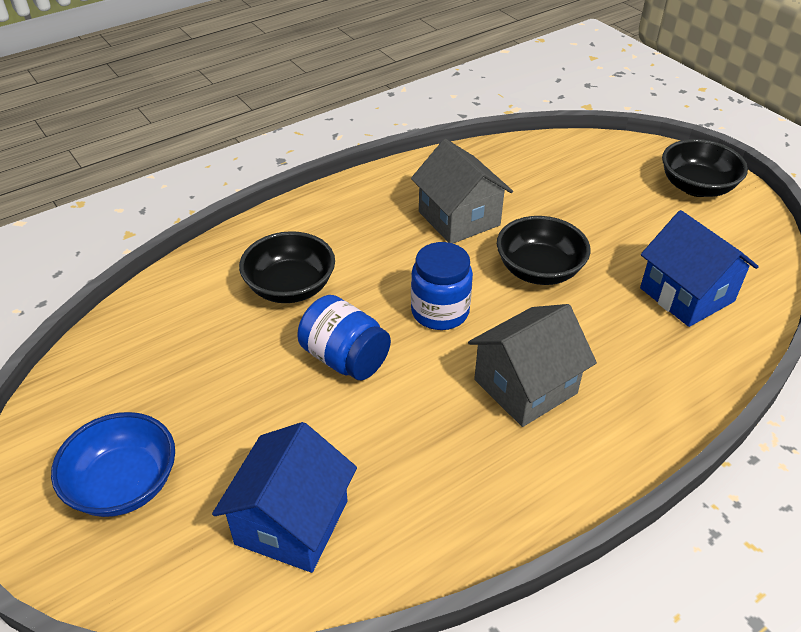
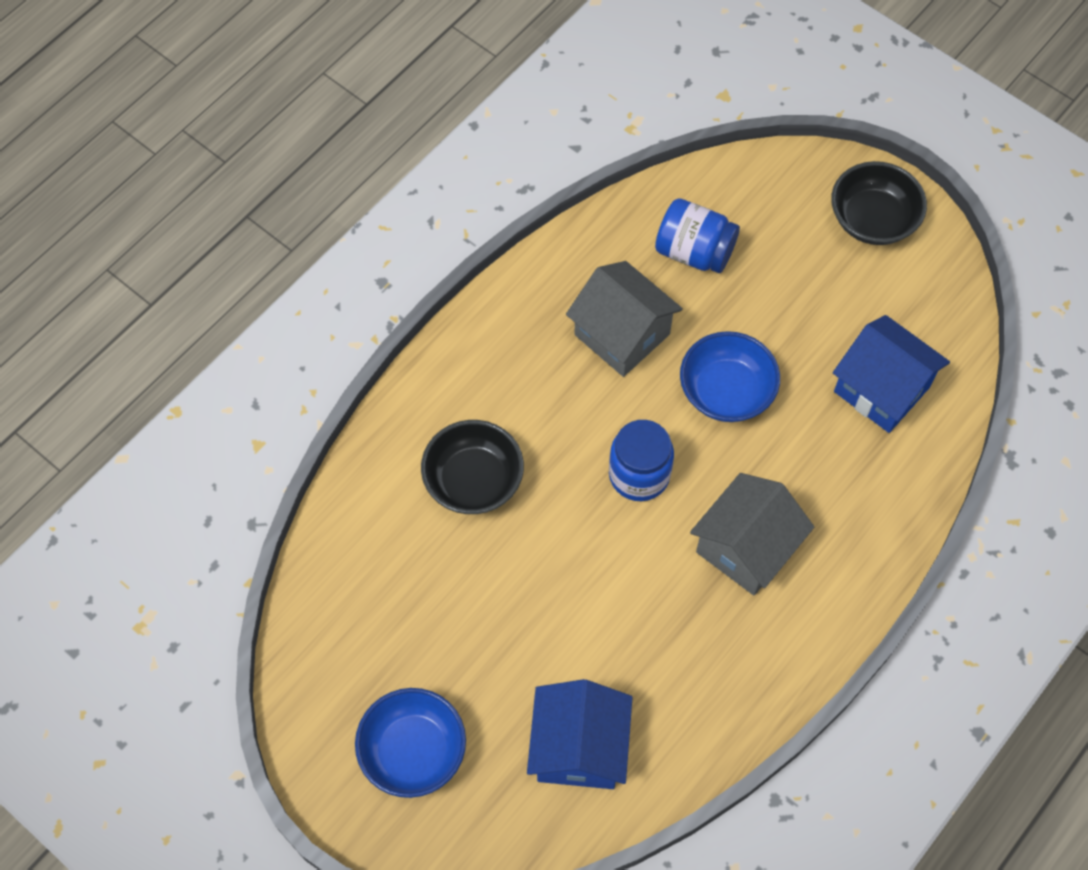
camera: 15 degrees left, 20 degrees up
(345, 358) = (563, 559): blue jar -> blue jar (694, 252)
(539, 270) = (726, 391): black bowl -> blue bowl

